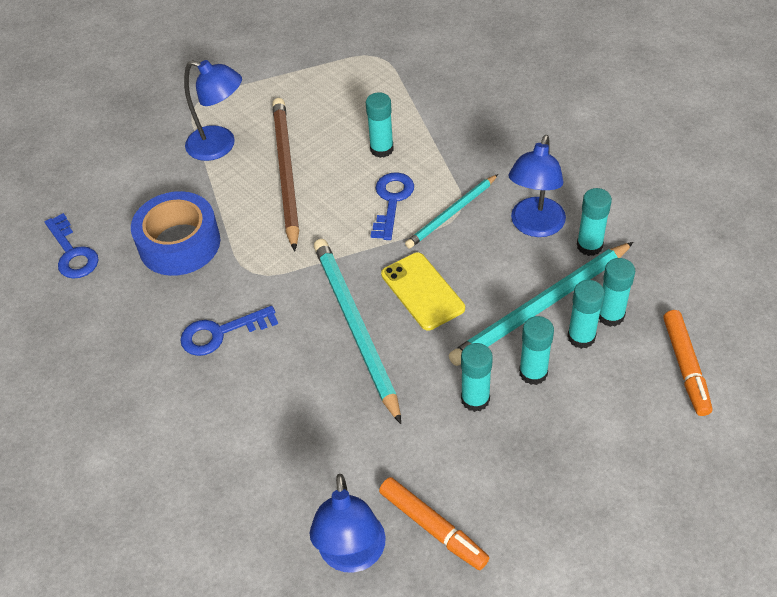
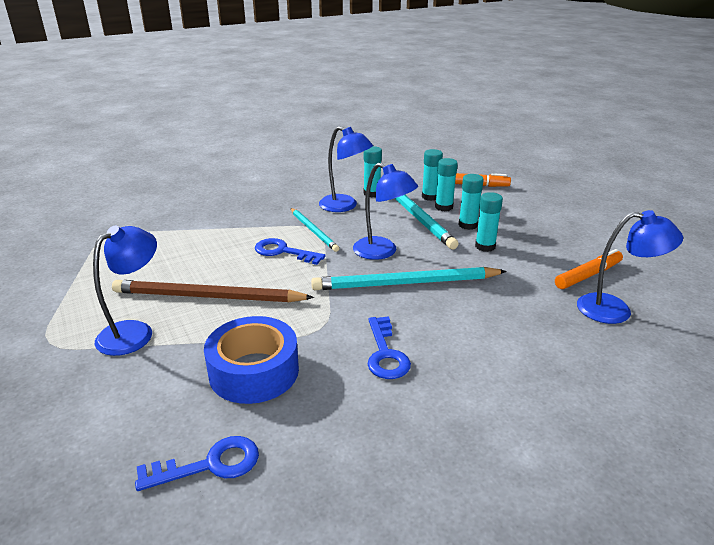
camera: 80 degrees left, 20 degrees down
(381, 149) = (222, 248): turquoise glue stick -> none
(422, 291) = (382, 252): yellow phone -> blue lamp

